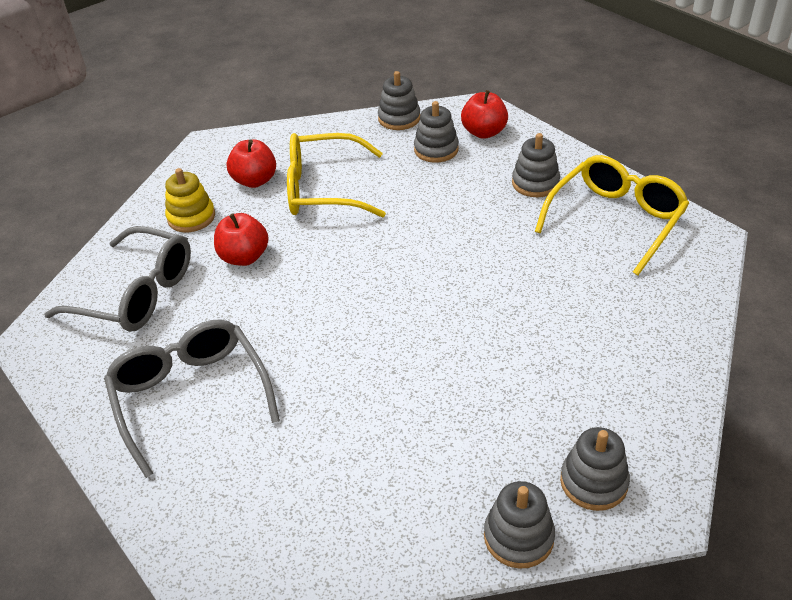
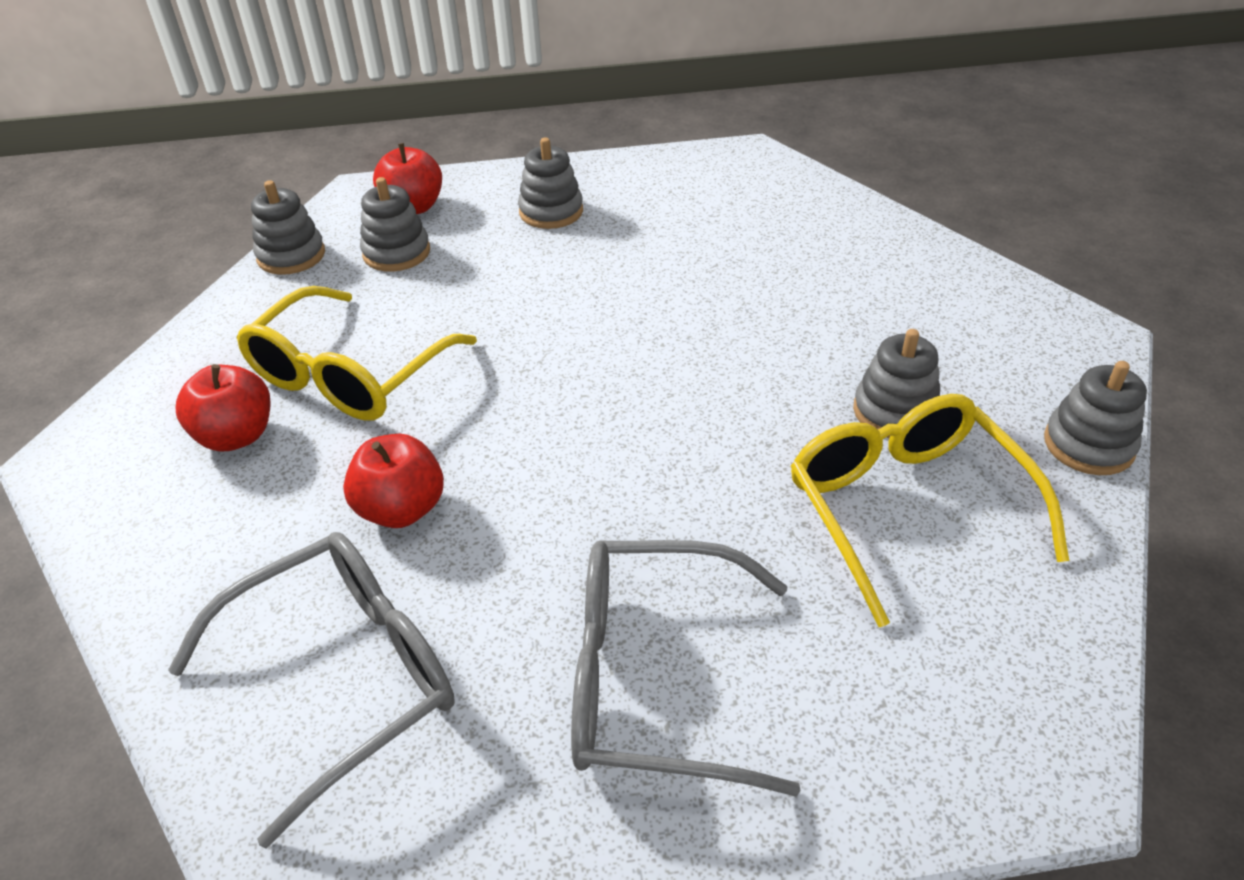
camera: 60 degrees left, 0 degrees up
(191, 217) = (231, 540): yellow stacking toy -> none
(593, 482) = (1038, 362): grey stacking toy -> grey stacking toy (895, 411)
(616, 220) = (671, 190): yellow glasses -> yellow glasses (905, 508)

